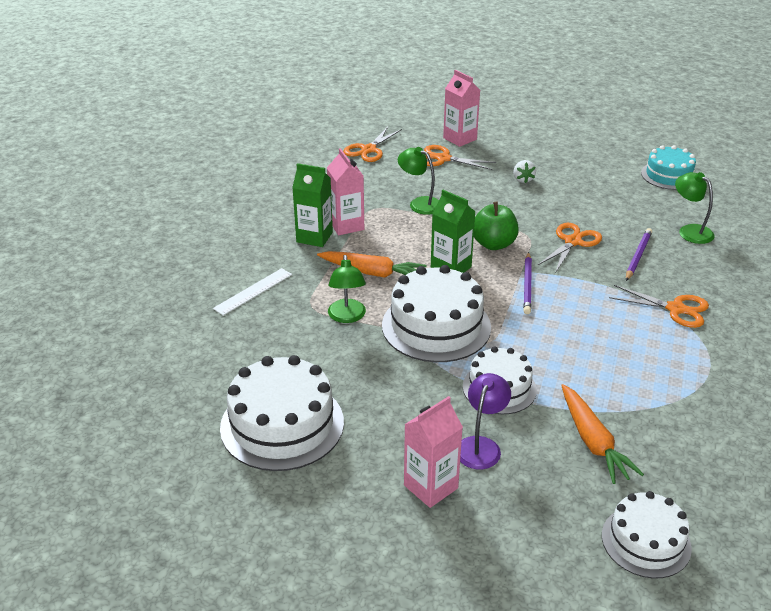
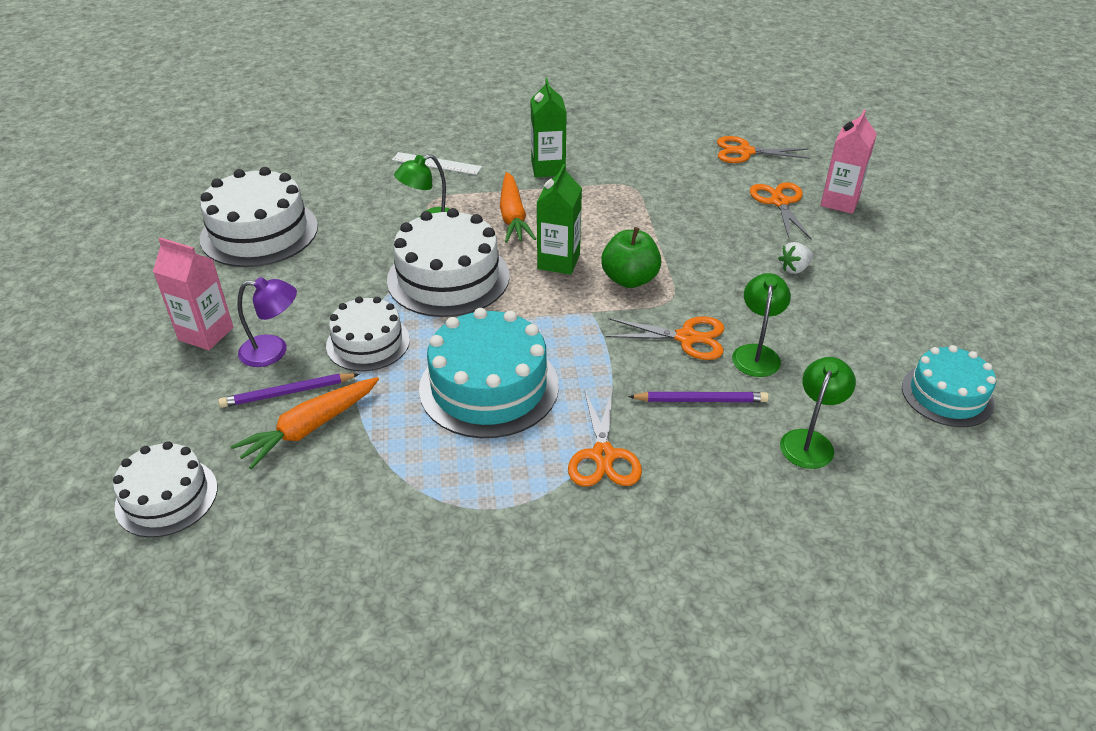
camera: 65 degrees right, 5 degrees up
(346, 225) = (584, 179): pink carton -> none
(420, 203) = (667, 211): green lamp -> green lamp (756, 353)
(527, 285) = (566, 322): purple pencil -> purple pencil (288, 393)
(584, 339) = (489, 387): none -> turquoise cake

